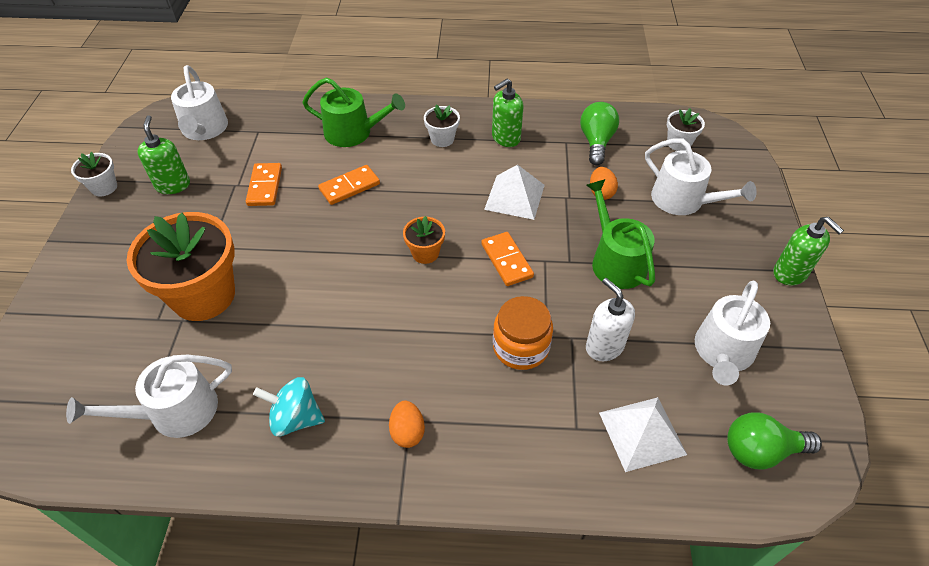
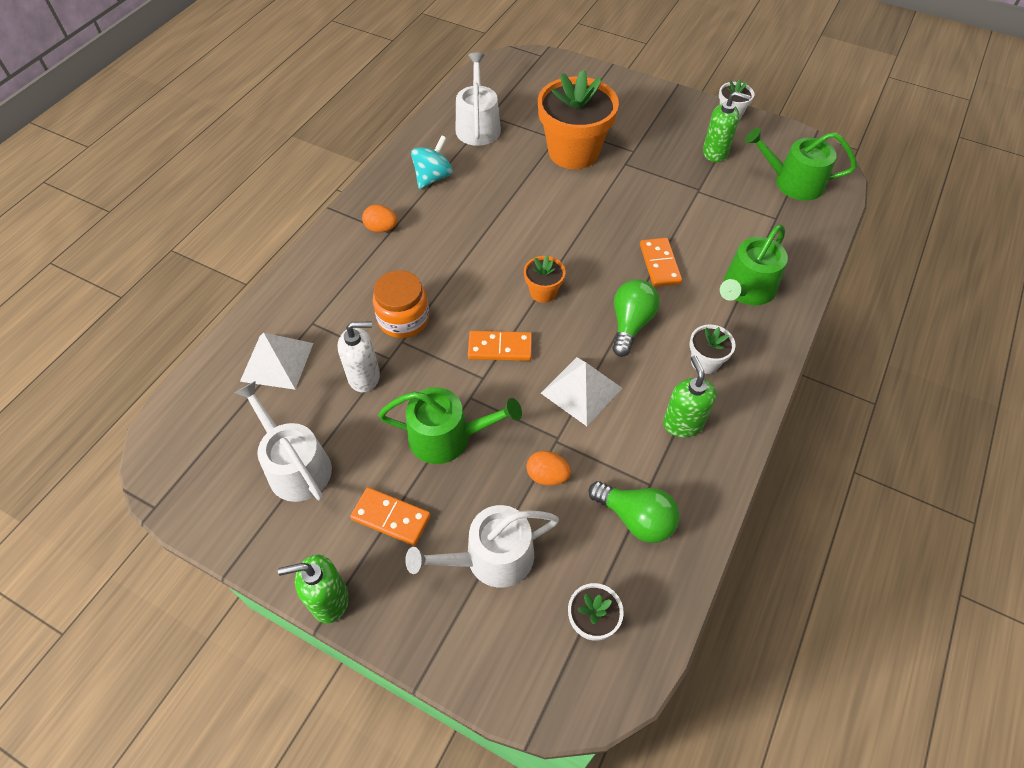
camera: 115 degrees right, 5 degrees up
(204, 129) = (792, 182): white watering can -> green watering can
(265, 186) = (687, 207): orange domino -> orange domino (391, 517)
(761, 451) = (202, 434): green light bulb -> green light bulb (630, 324)

